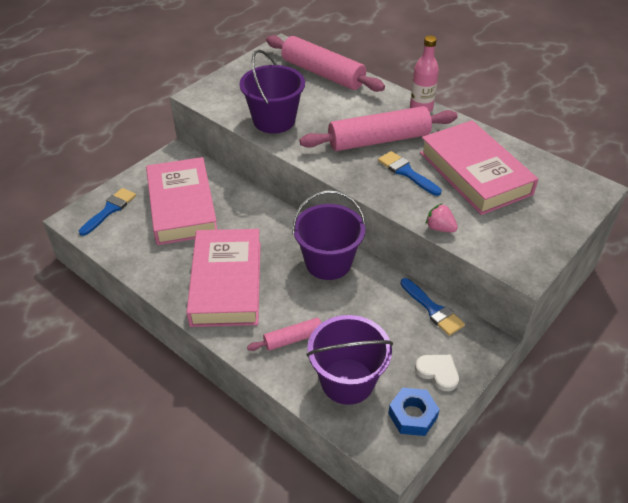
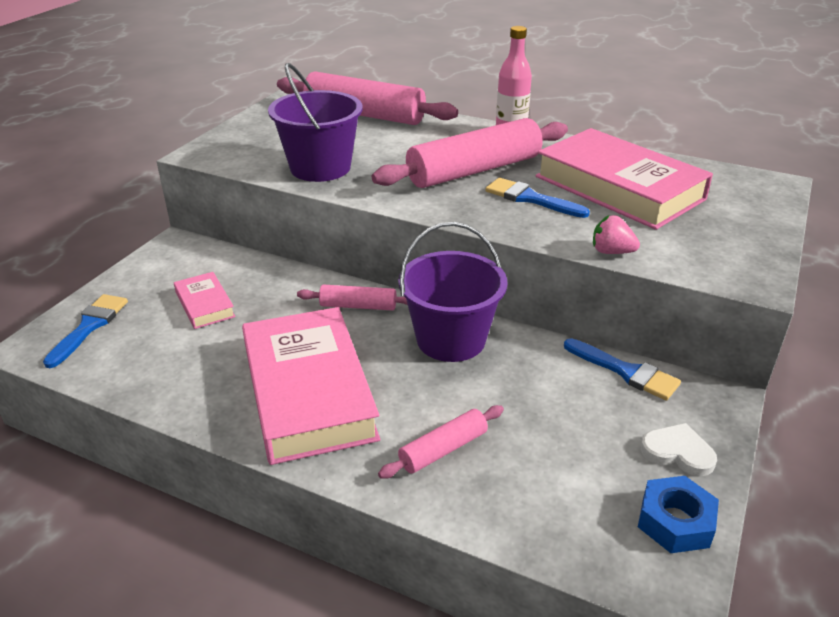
camera: 15 degrees left, 10 degrees down
(182, 206) = (205, 305): pink book -> pink book, size x0.46
(278, 225) = (358, 306): none -> pink rolling pin
(347, 381) = (553, 493): purple bucket -> none

